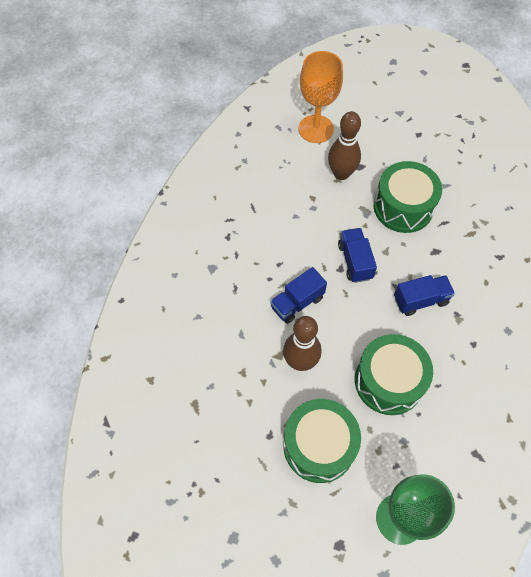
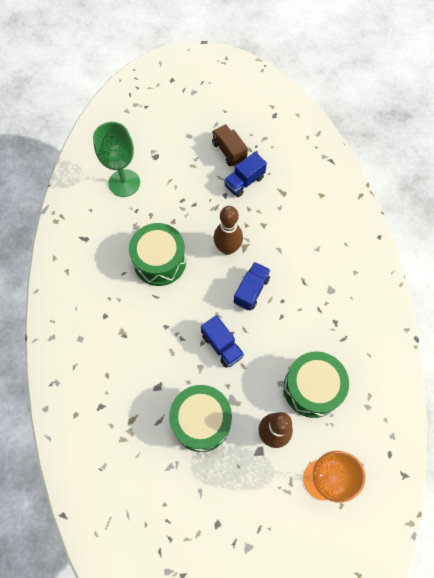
camera: 155 degrees right, 5 degrees up
(231, 502) = (229, 151): none -> brown truck
(319, 446) = (190, 202): green drum -> green drum (312, 388)
(420, 300) = (156, 334): blue truck -> blue truck (244, 182)

